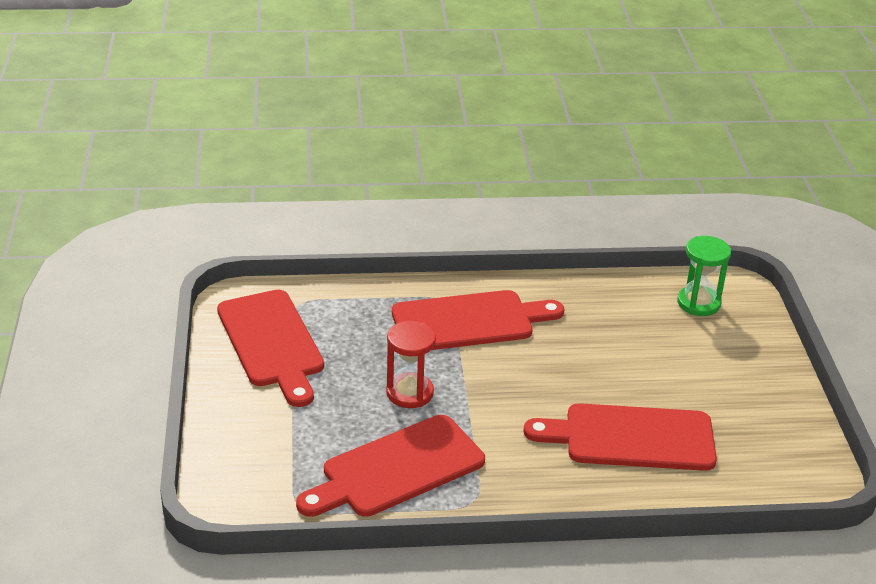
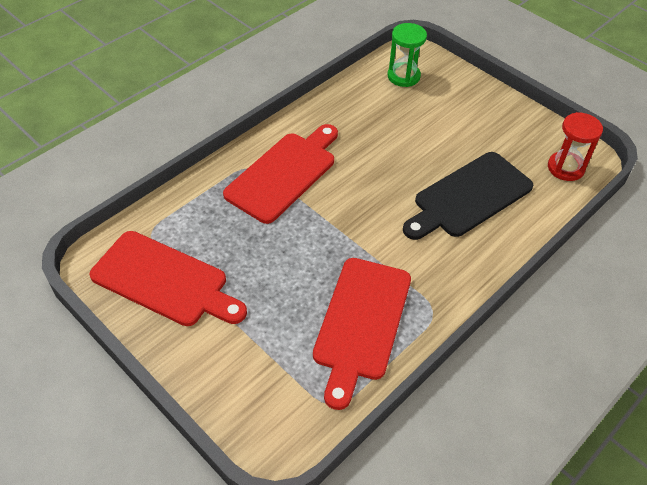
camera: 40 degrees left, 15 degrees up
(409, 393) = (305, 256): red hourglass -> red hourglass (565, 168)
(631, 437) = (469, 197): red cutting board -> black cutting board

